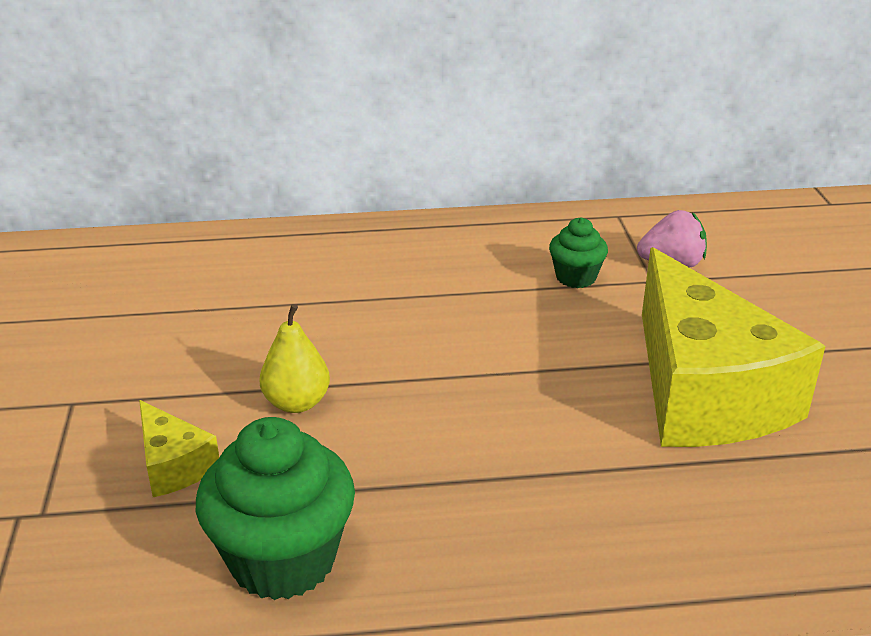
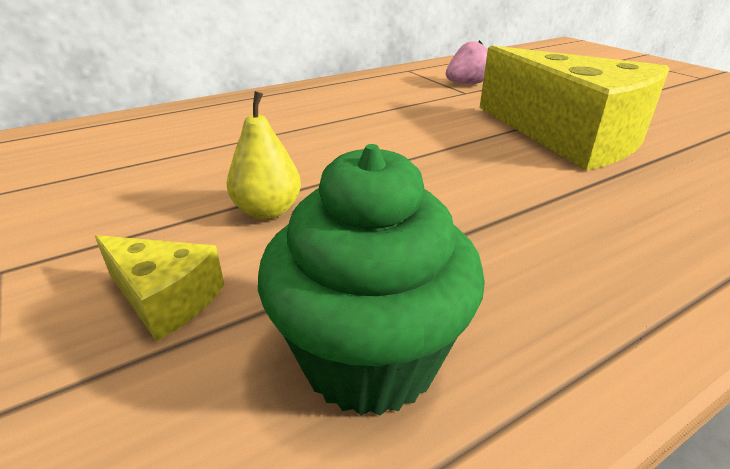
camera: 25 degrees left, 0 degrees up
(576, 277) = (416, 98): green cupcake -> none

